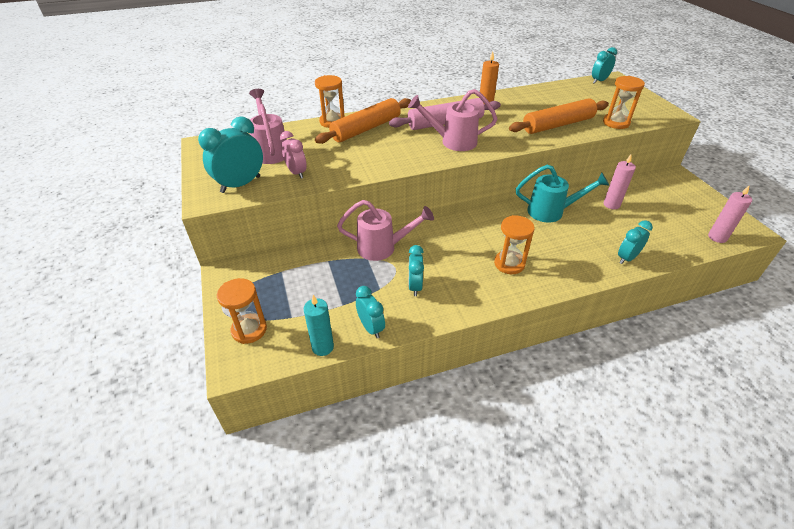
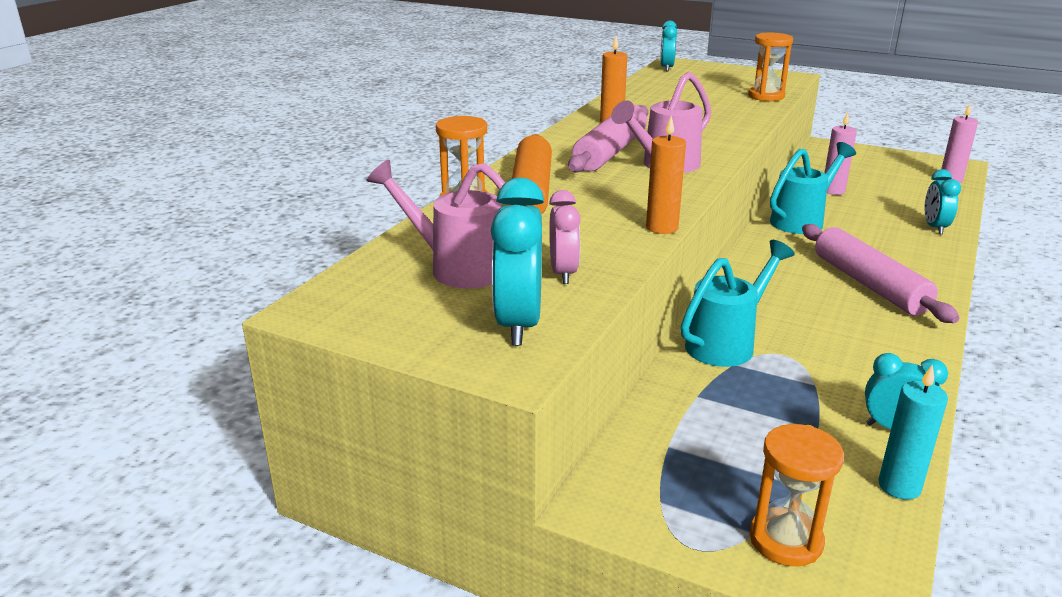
camera: 45 degrees left, 15 degrees down
(296, 173) = (563, 273): pink clock -> pink clock turned 75 degrees clockwise
(376, 173) = (662, 228): none -> orange candle
(383, 248) = (727, 343): pink watering can -> turquoise watering can
(415, 286) = (841, 358): turquoise clock -> none
(509, 264) = (869, 284): orange hourglass -> pink rolling pin
(558, 125) = (724, 114): orange rolling pin -> none

